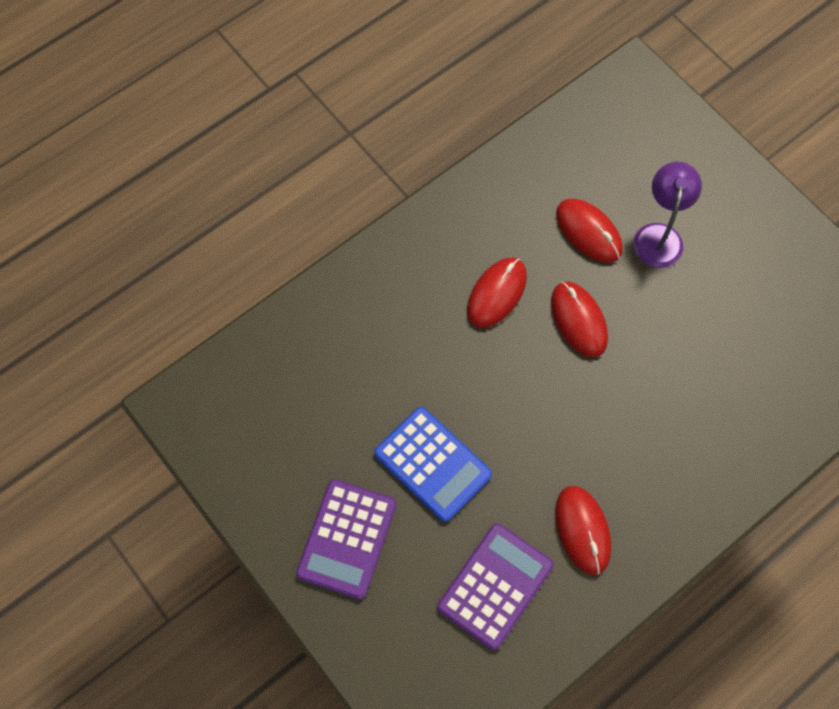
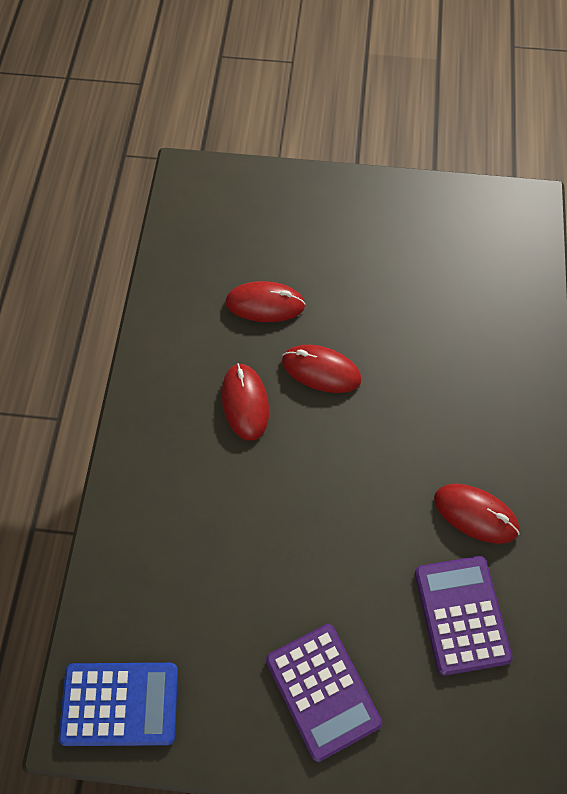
camera: 45 degrees left, 5 degrees down
(432, 464) = (327, 570): blue calculator -> blue calculator (120, 704)
(659, 235) = (314, 266): purple lamp -> none

